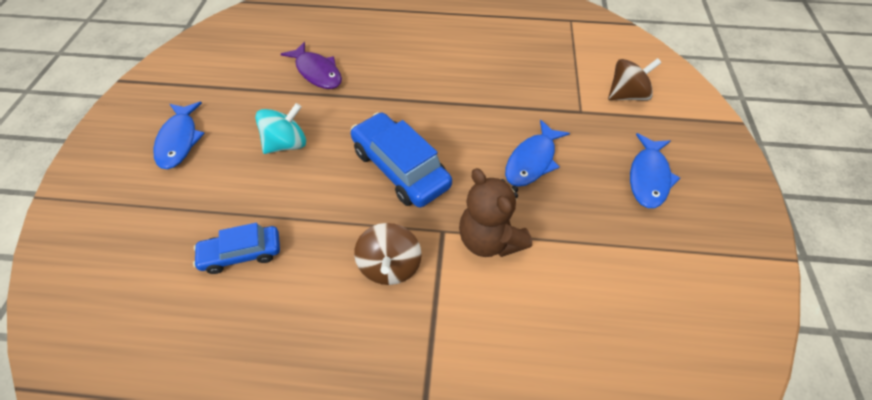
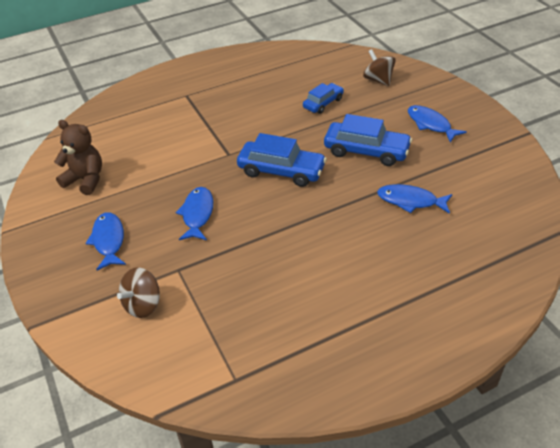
camera: 150 degrees right, 10 degrees down
(287, 144) = (366, 151): turquoise spinning top -> blue car
(317, 72) = (410, 201): purple fish -> blue fish
(390, 266) = (244, 130): brown spinning top -> brown spinning top (378, 80)
(489, 240) = (198, 162): brown teddy bear -> brown teddy bear (85, 180)

